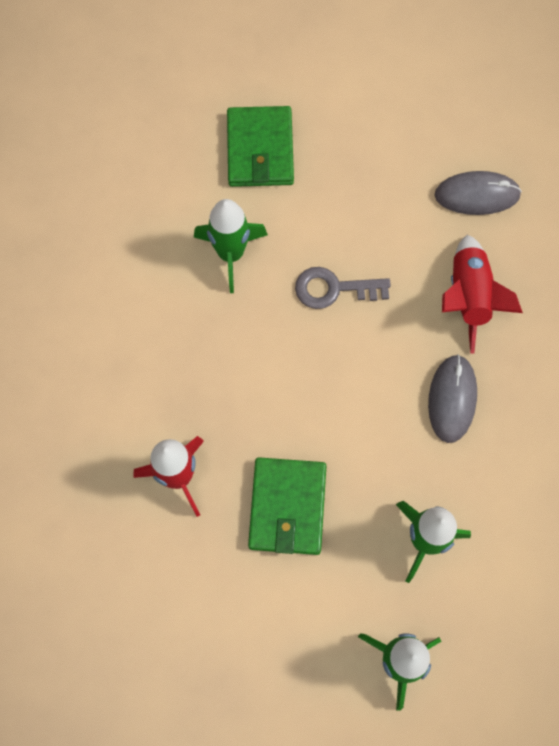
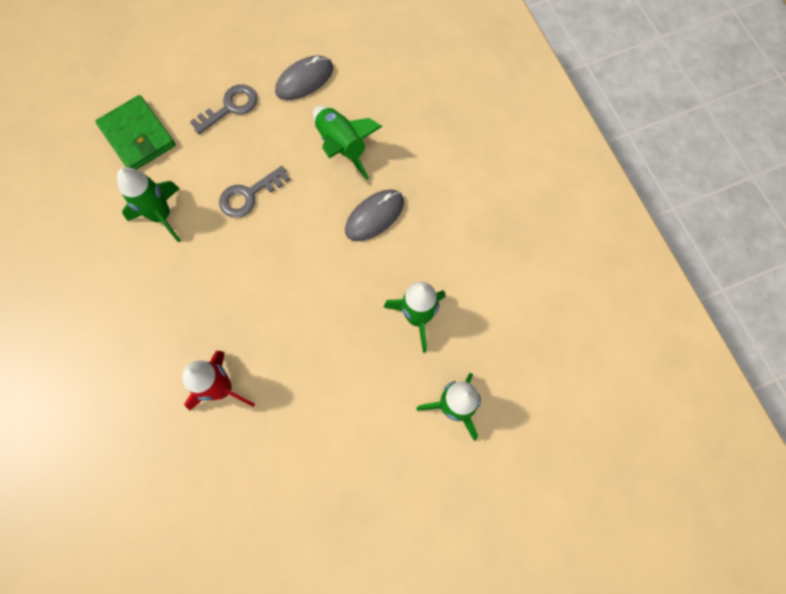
camera: 35 degrees left, 0 degrees up
(287, 507) = (312, 357): green wallet -> none
(376, 177) = (230, 107): none -> grey key
(452, 399) = (374, 216): grey mouse -> grey mouse turned 75 degrees clockwise
(468, 297) = (342, 146): red rocket -> green rocket

